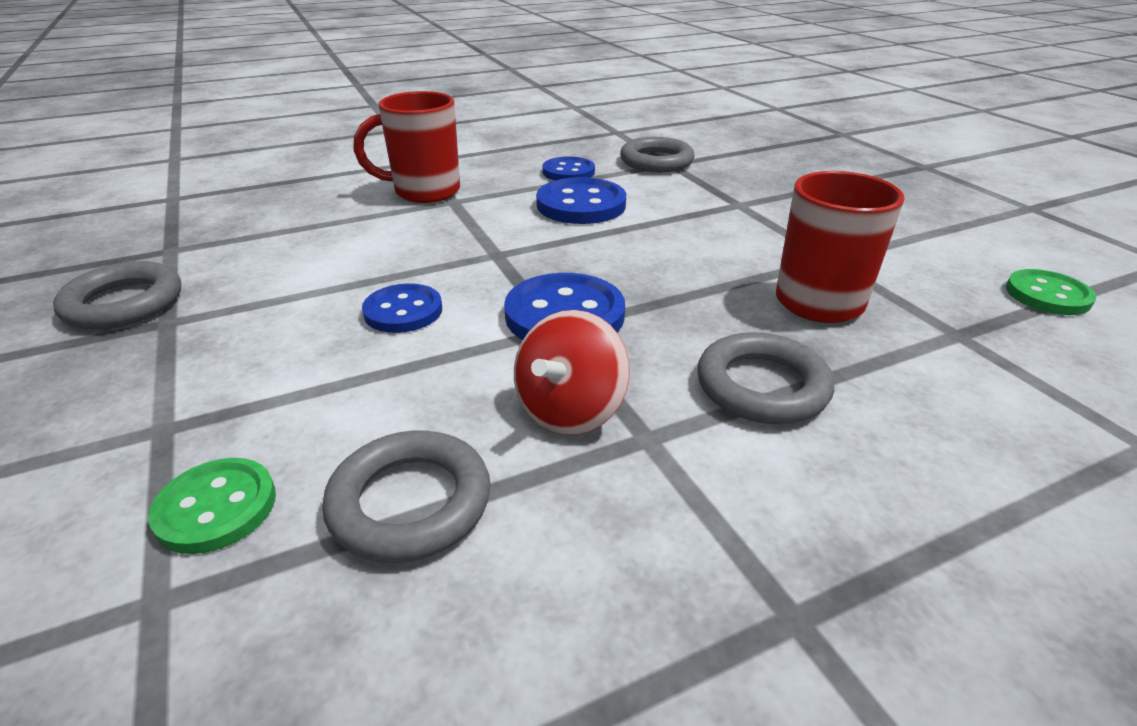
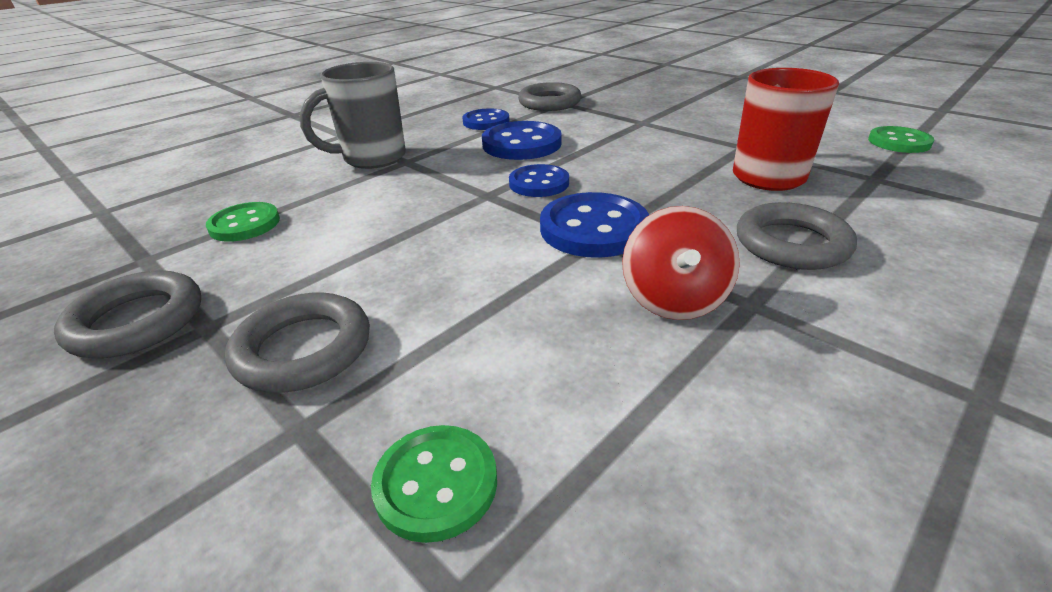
camera: 20 degrees left, 0 degrees up
(266, 235) = (245, 224): none -> green button
(403, 311) = (450, 258): blue button -> blue button (539, 183)
(410, 502) = (618, 414): grey ring -> grey ring (303, 349)
(424, 192) = (372, 158): red mug -> grey mug

